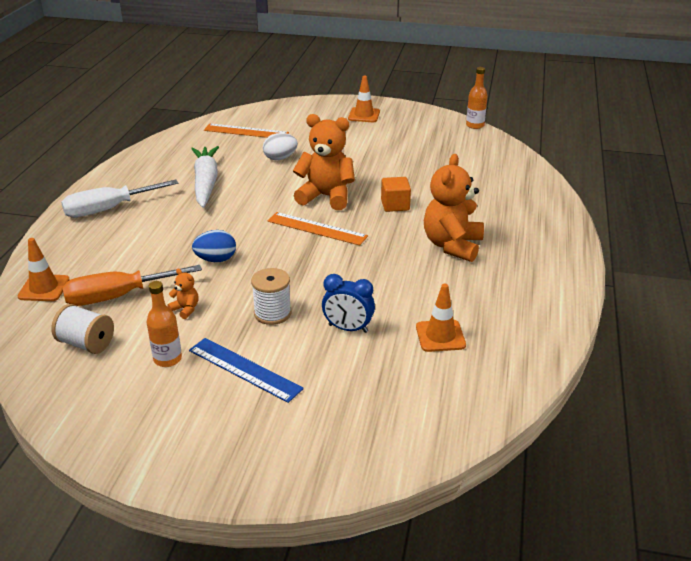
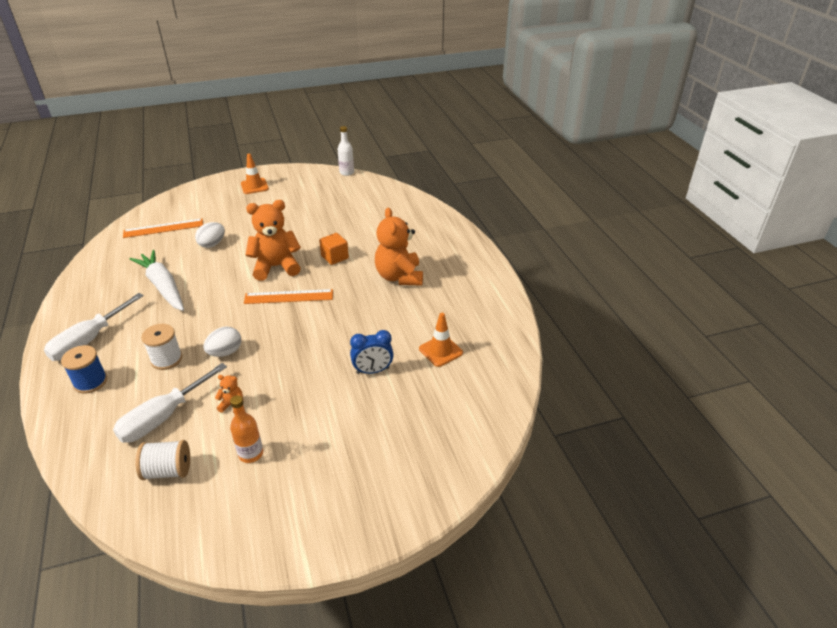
camera: 30 degrees left, 5 degrees up
(44, 288) = (85, 437): orange traffic cone -> none
(83, 244) = (90, 382): none -> blue spool
(118, 296) = (163, 417): orange screwdriver -> white screwdriver
(216, 259) = (225, 352): blue egg -> white egg
(244, 369) = (319, 436): blue ruler -> none
(272, 313) = (307, 381): white spool -> white spool (166, 359)
(475, 125) = (346, 172): orange bottle -> white bottle

